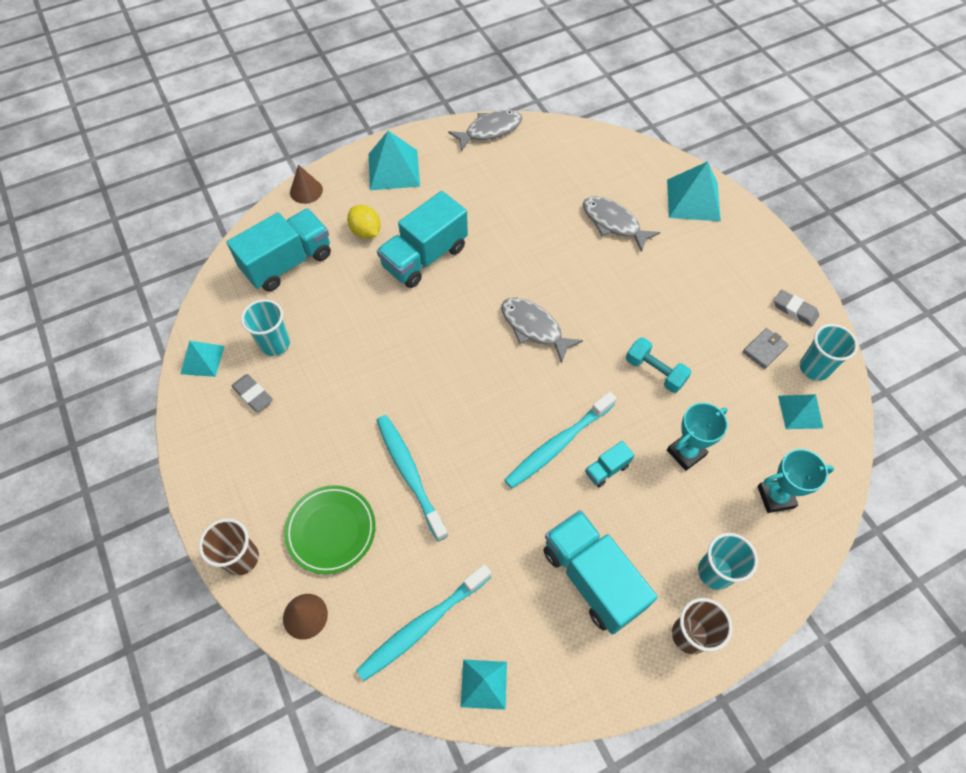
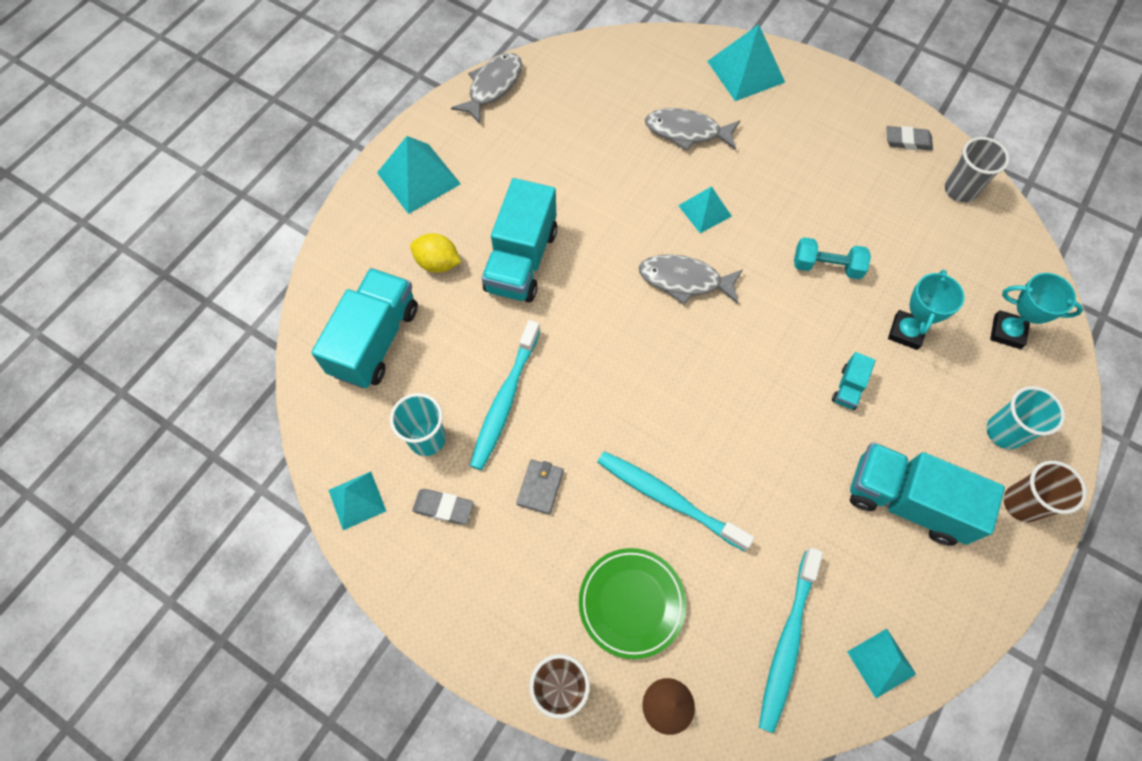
camera: 30 degrees left, 5 degrees up
(306, 191) = (336, 248): brown cone -> none
(558, 444) = (788, 388): turquoise toothbrush -> turquoise toothbrush (505, 400)
(764, 349) = (907, 194): grey wallet -> grey wallet (540, 487)
(775, 497) = (1007, 332): turquoise trophy -> turquoise trophy turned 60 degrees clockwise
(800, 411) = (975, 238): turquoise pyramid -> turquoise pyramid (704, 210)
(814, 368) = (960, 190): turquoise cup -> grey cup

